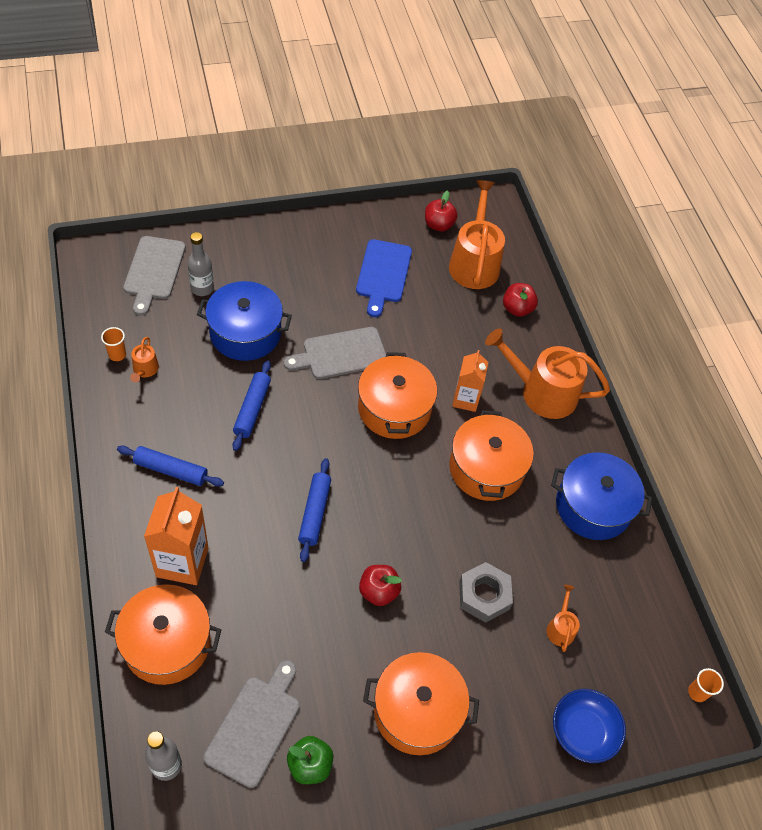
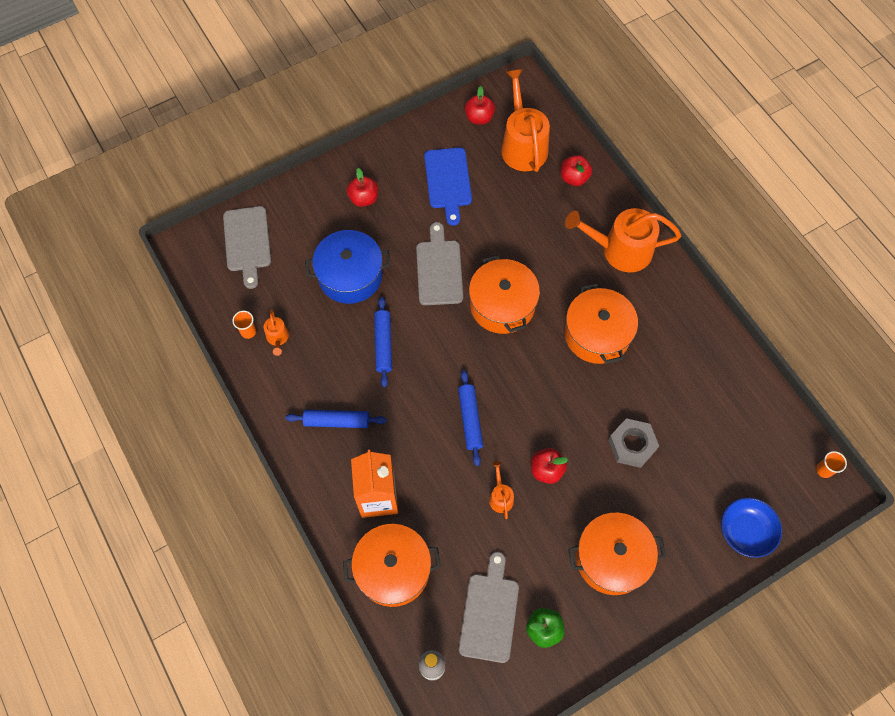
camera: 10 degrees left, 10 degrees up
(202, 288) = (296, 245): grey bottle -> none
(289, 265) = (364, 198): none -> red apple
(341, 354) = (439, 269): grey cutting board -> grey cutting board turned 120 degrees clockwise
(465, 399) = (559, 277): orange carton -> none
(560, 628) = (701, 452): orange watering can -> orange watering can (500, 497)
(593, 506) = (694, 339): blue pot -> none

